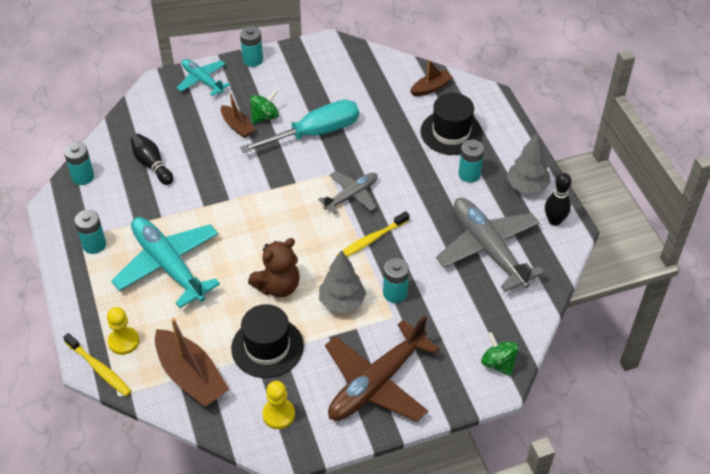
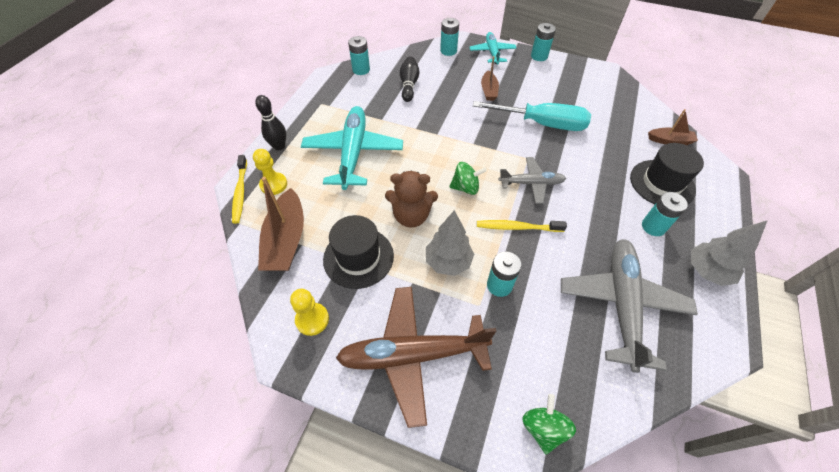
camera: 40 degrees right, 5 degrees up
(94, 245) = (324, 112): turquoise battery -> turquoise battery (448, 51)
(264, 117) = (514, 94): green spinning top -> green spinning top (465, 187)
(554, 221) = (715, 322): black bowling pin -> black bowling pin (279, 146)

